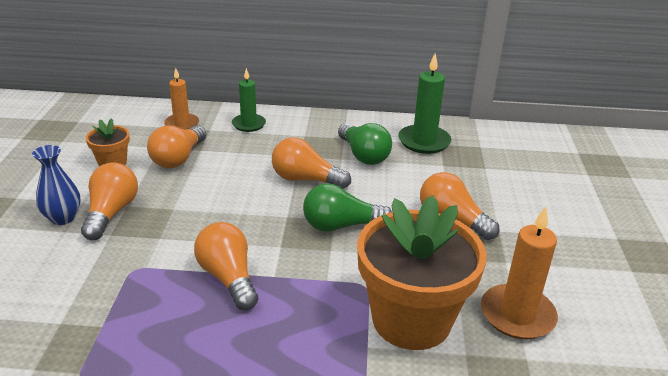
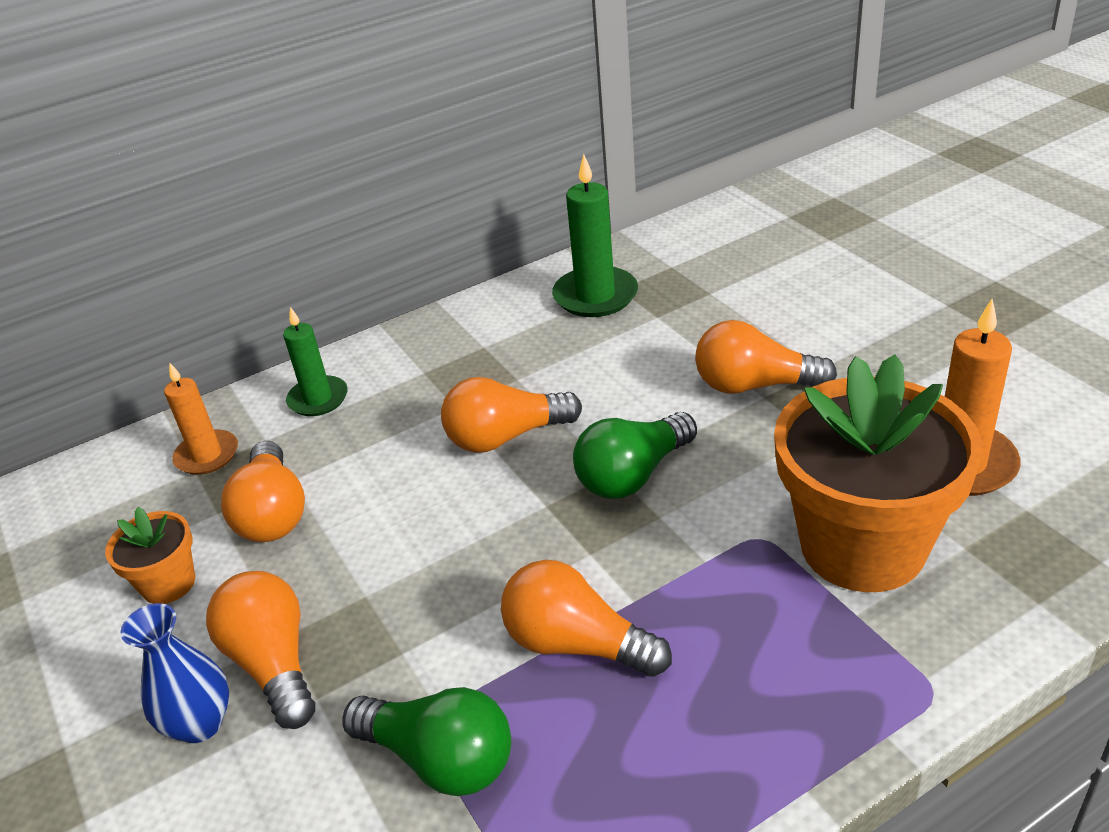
camera: 30 degrees left, 5 degrees up
(363, 155) = (541, 357): green light bulb -> green light bulb (440, 759)

